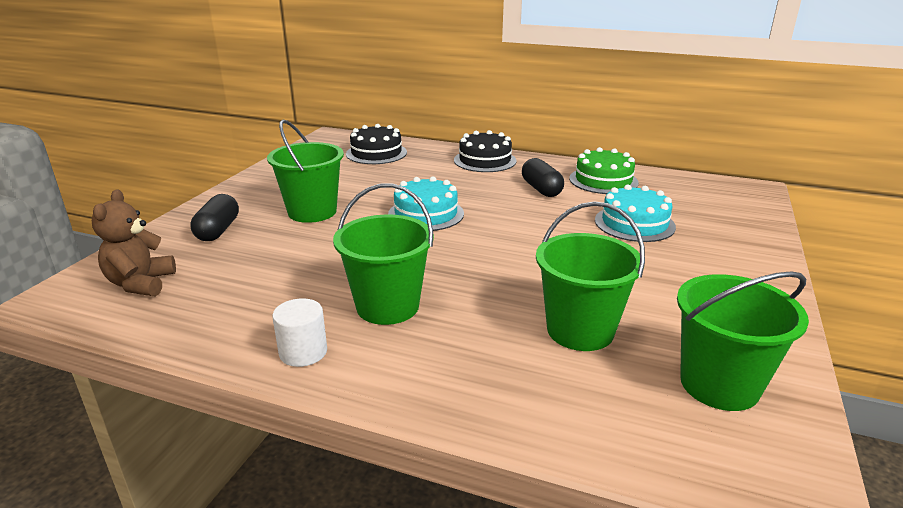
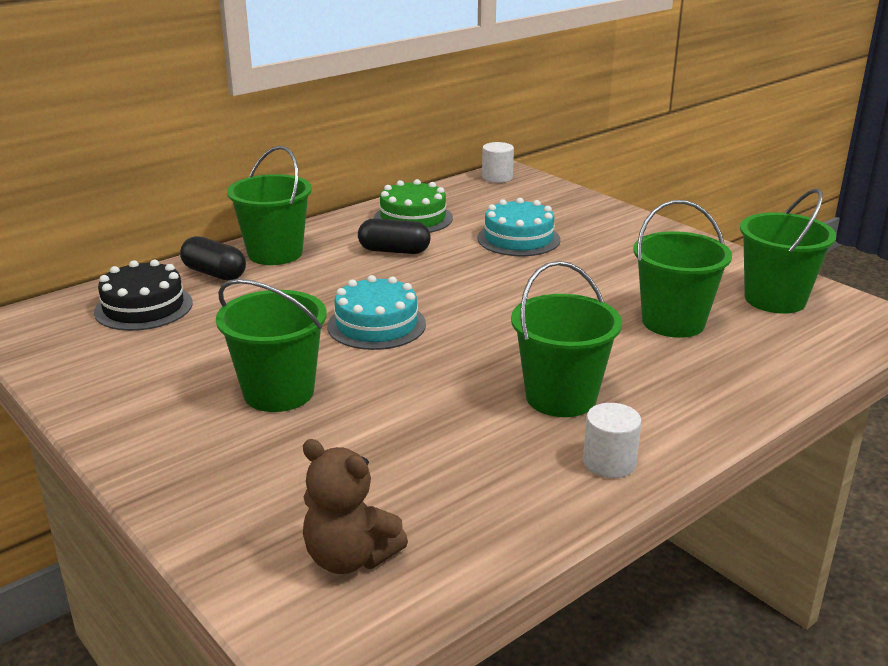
camera: 60 degrees left, 0 degrees up
(218, 230) = (249, 473): black capsule -> black capsule (214, 273)
(485, 160) = (275, 253): black cake -> green bucket
(734, 187) = (497, 177): none -> white cylinder

